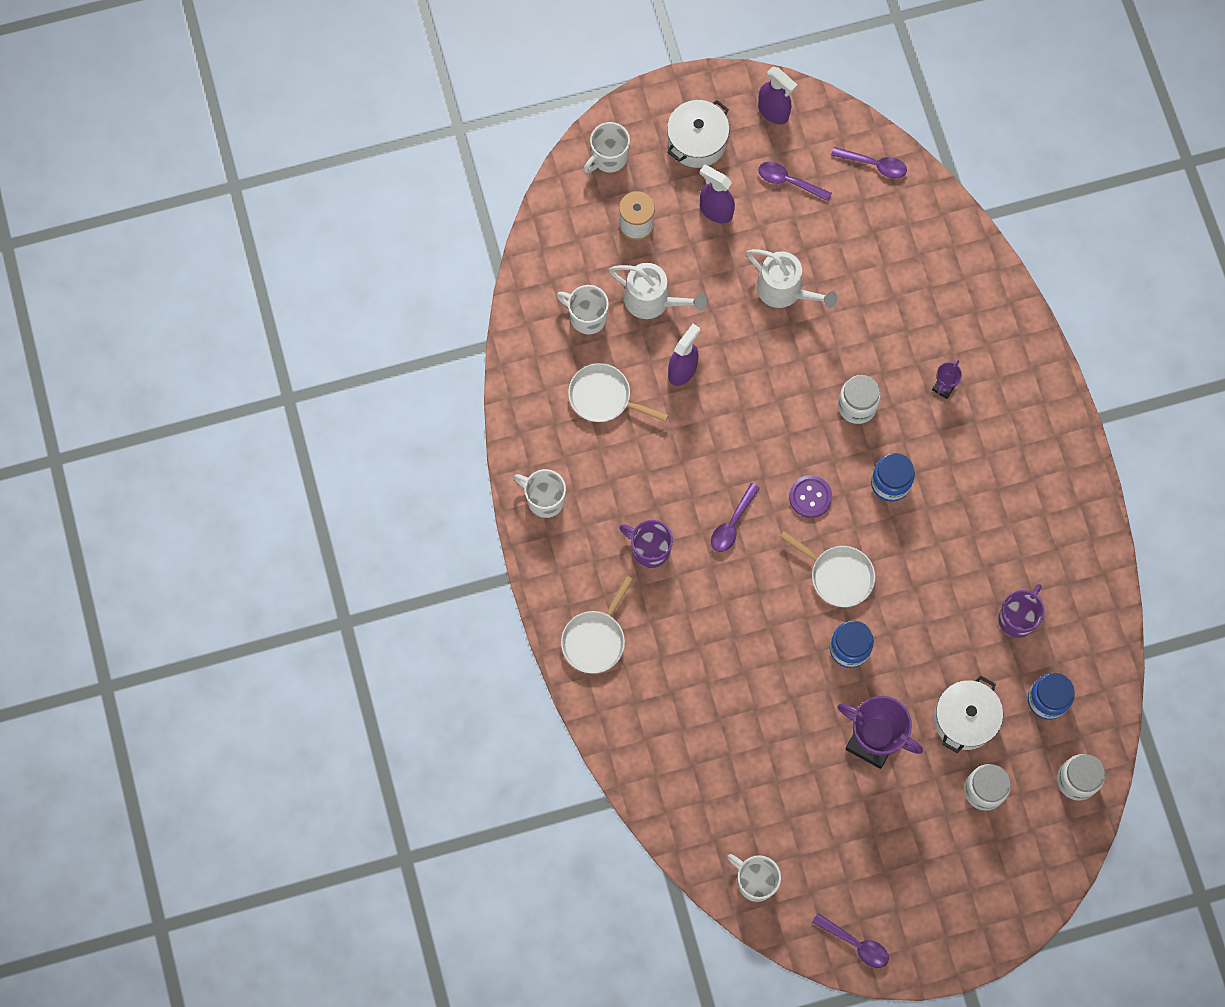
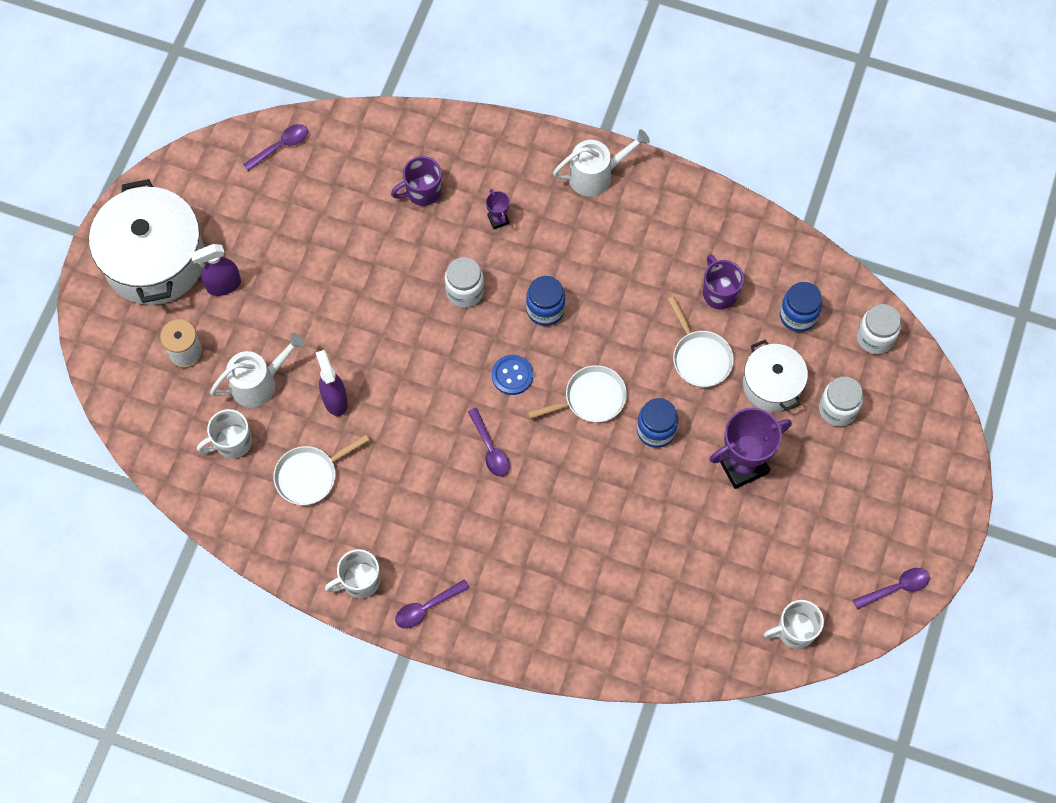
camera: 55 degrees left, 5 degrees down
(595, 639) = (507, 621): white pan -> white pan (700, 358)
(608, 158) = (112, 335): white mug -> none
(649, 549) = (464, 527): purple mug -> purple mug (422, 192)
(697, 141) = (154, 260): white pot -> white pot, size x1.76
(773, 112) = (177, 188): purple spray bottle -> none
(784, 290) = (329, 279): white watering can -> white watering can (596, 175)
(788, 181) = (243, 216): purple spoon -> purple spoon (426, 608)
(810, 497) = (512, 375): purple button -> blue button

